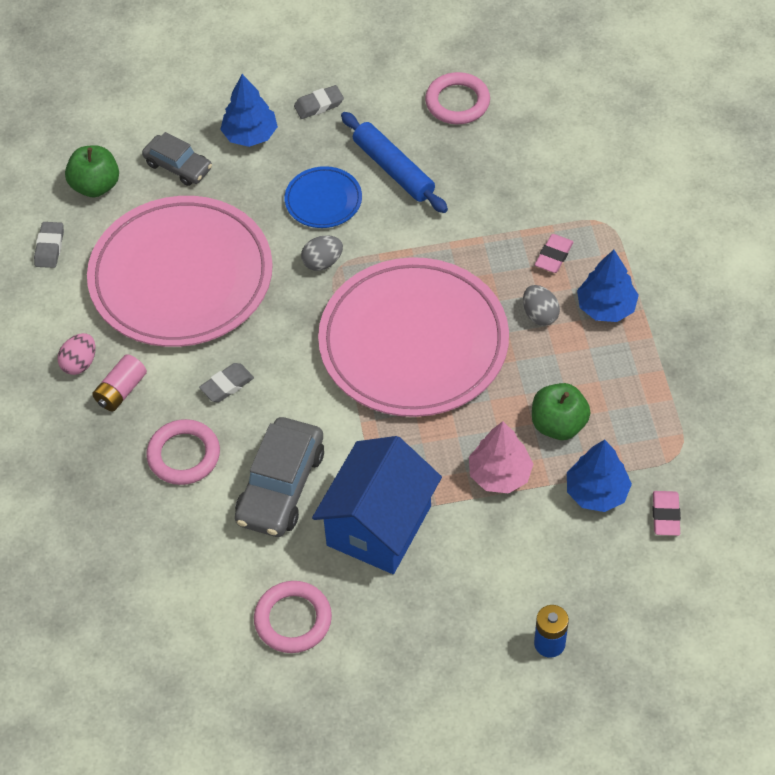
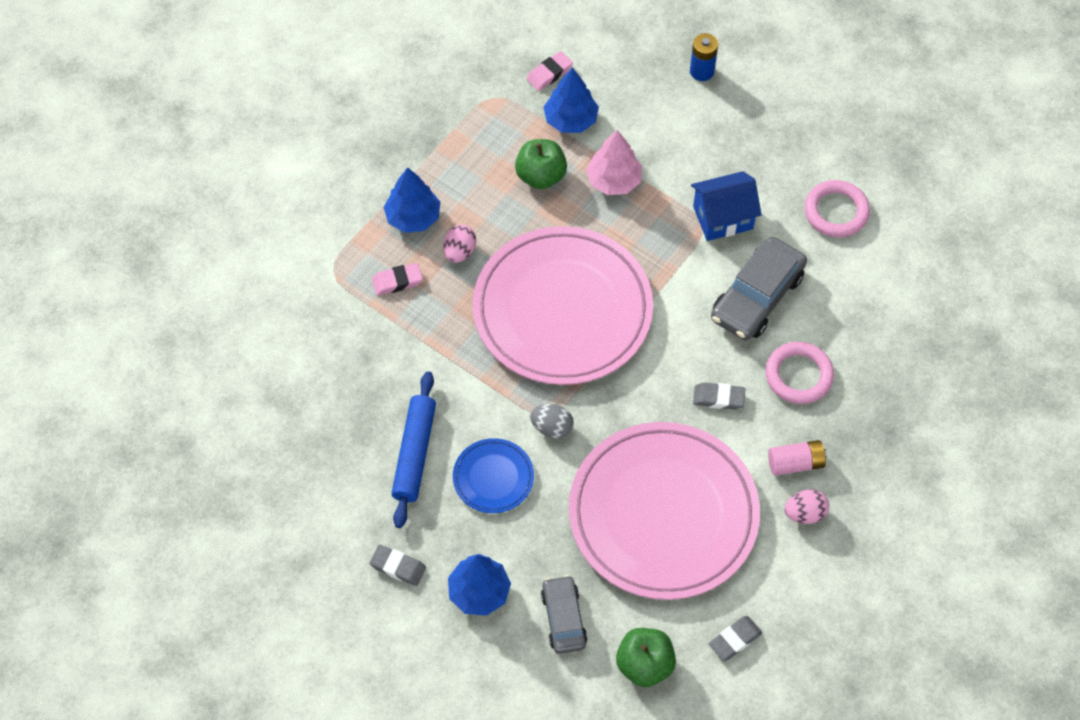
camera: 135 degrees left, 5 degrees up
(280, 486) = (757, 297): grey car -> grey car turned 150 degrees clockwise
(379, 526) = (723, 217): blue house -> blue house, size x0.66
(457, 102) = (299, 464): pink ring -> none
(540, 315) = (460, 252): grey egg -> pink egg

